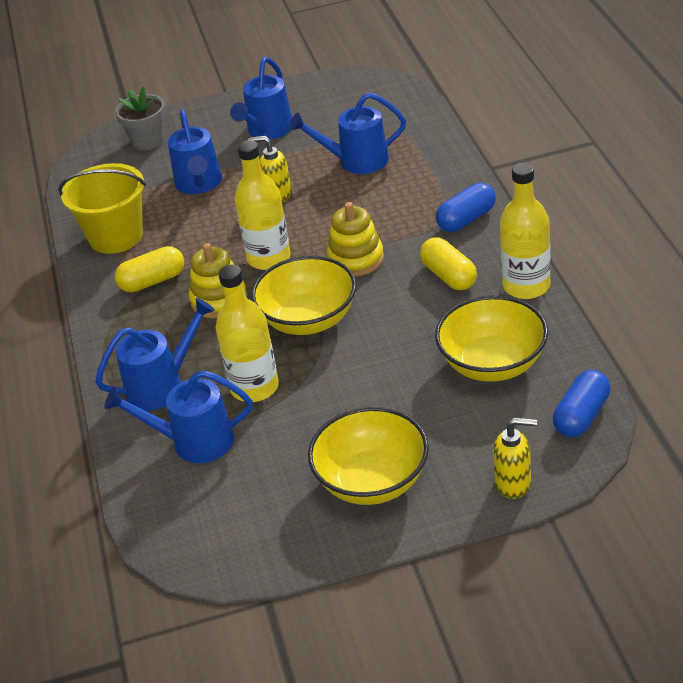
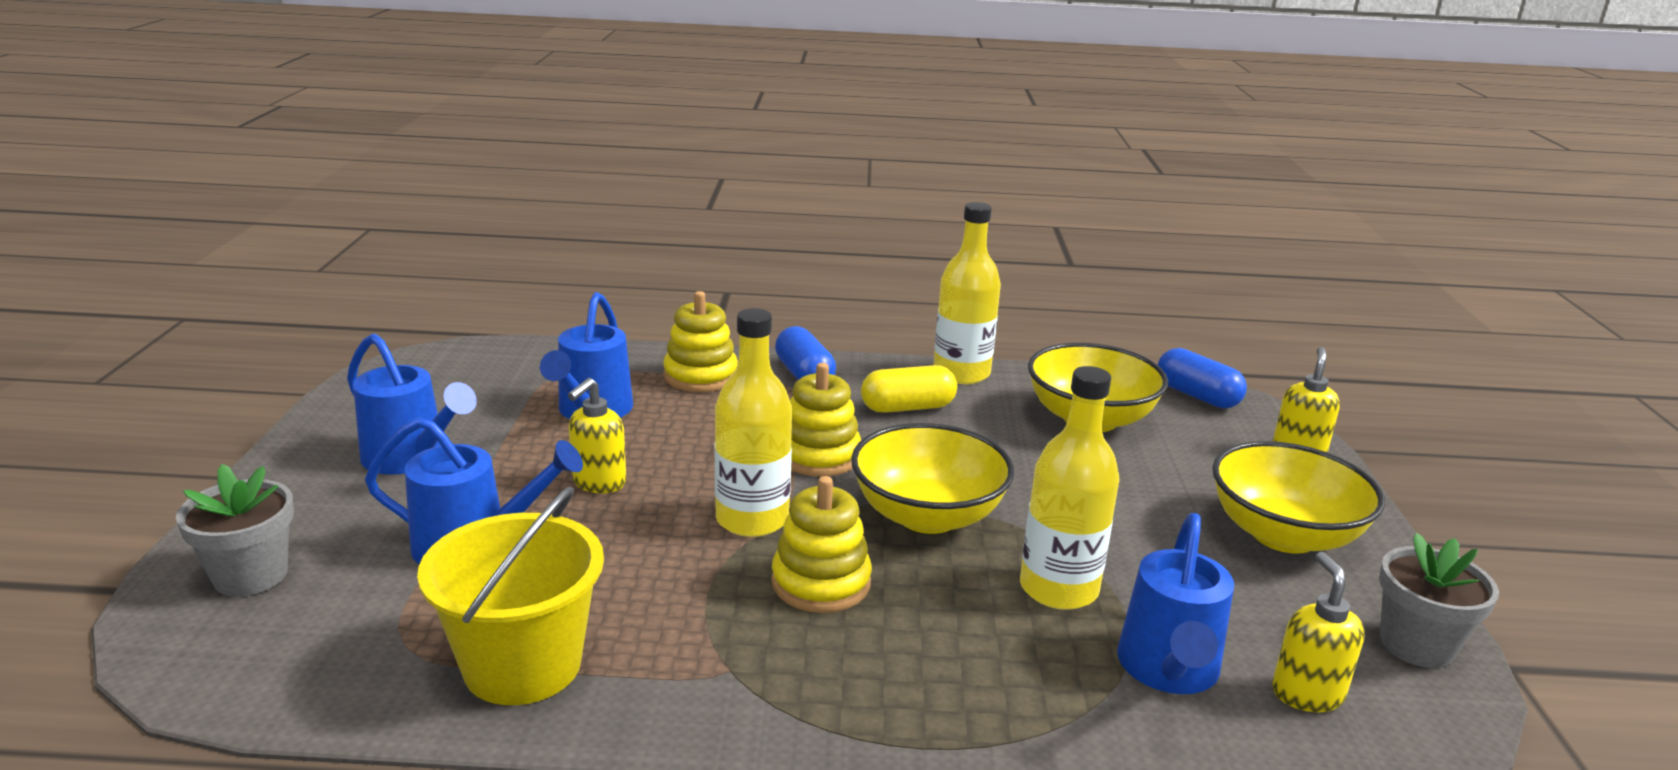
camera: 80 degrees left, 15 degrees down
(152, 281) = (708, 643): yellow capsule -> none
(162, 385) = (1010, 680): blue watering can -> none
(194, 500) = (1306, 694): none -> yellow soap dispenser
(264, 550) = (1416, 645): none -> grey flower pot
(432, 180) = (700, 376): none -> yellow stacking toy

